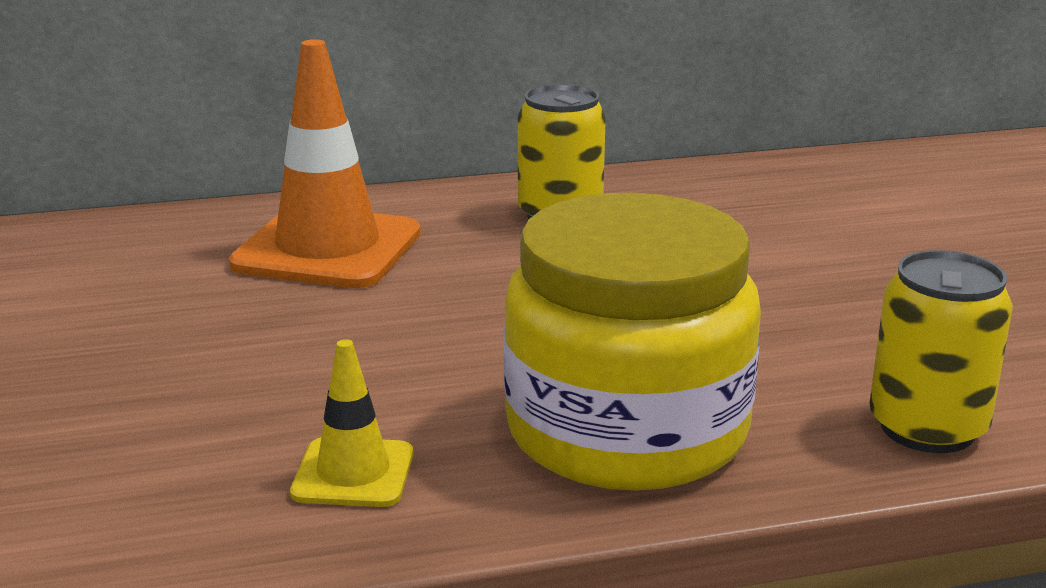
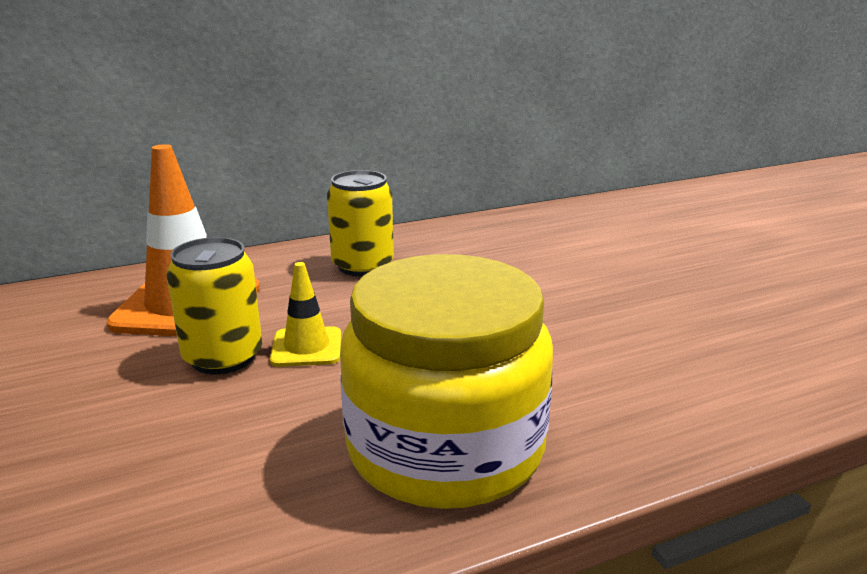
camera: 10 degrees left, 0 degrees up
(353, 473) = (218, 518): yellow traffic cone -> yellow traffic cone (306, 347)
(927, 428) = (672, 419): yellow can -> yellow can (223, 357)

